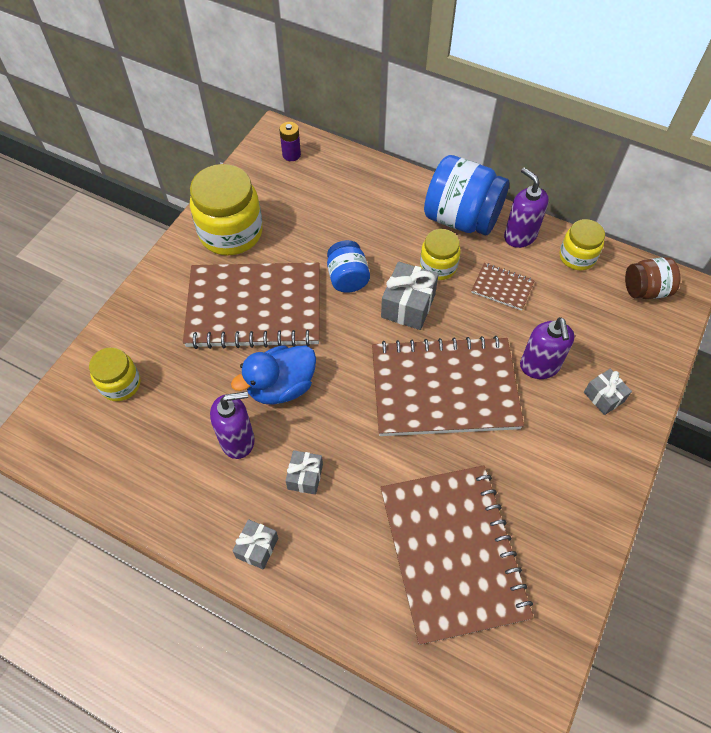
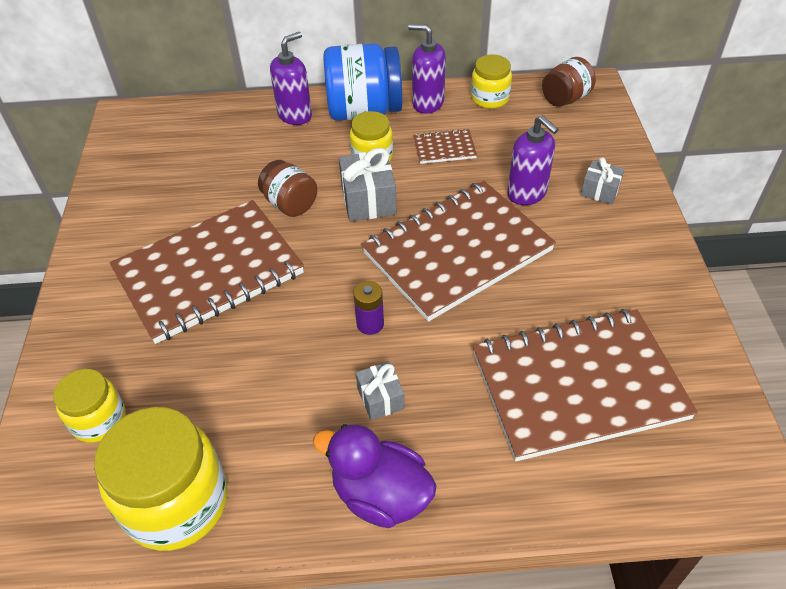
camera: 30 degrees left, 10 degrees down
(231, 232) = (132, 218): yellow jar -> yellow jar (176, 502)
(238, 440) = (281, 403): purple soap dispenser -> purple soap dispenser (295, 115)
(257, 548) = (380, 495): grey gift -> purple duck
(281, 387) = (292, 330): blue duck -> none
(291, 155) = (152, 126): purple battery -> purple battery (370, 324)
(347, 278) = (290, 204): blue jar -> brown jar
(452, 552) = (578, 385): brown notebook -> brown notebook turned 60 degrees counterclockwise

